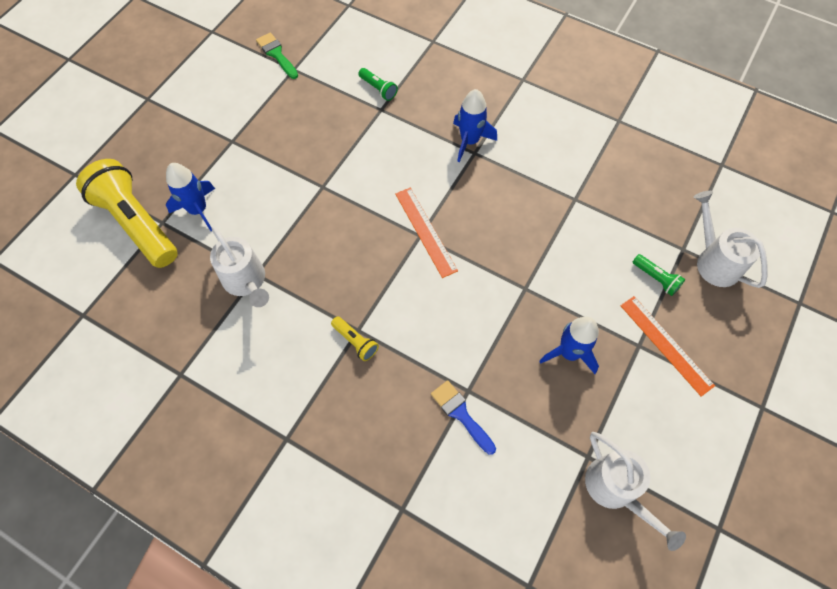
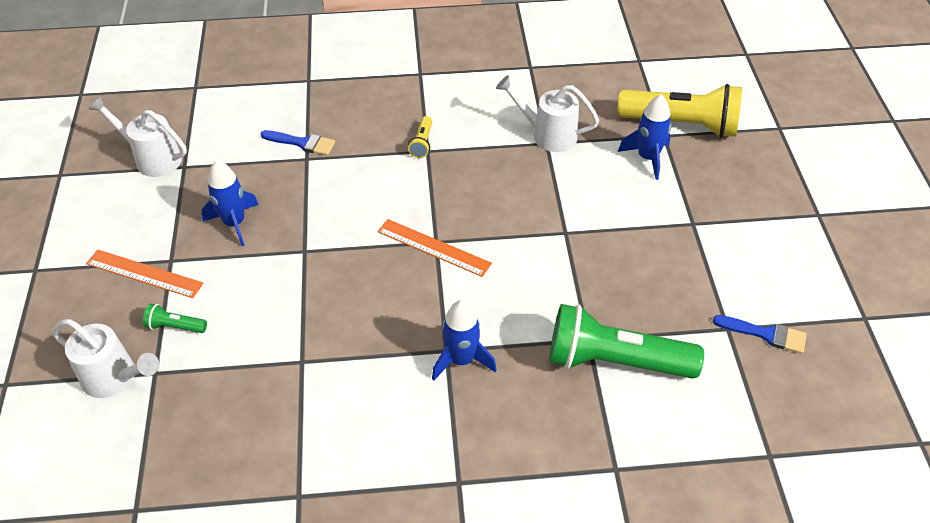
camera: 145 degrees right, 15 degrees down
(276, 54) = (765, 334): green brush -> blue brush
(355, 341) = (422, 143): yellow flashlight -> yellow flashlight turned 90 degrees counterclockwise
(378, 89) = (614, 361): green flashlight -> green flashlight, size x2.39

